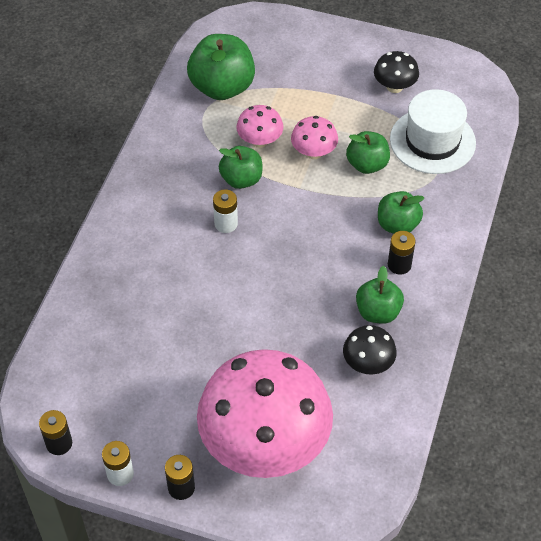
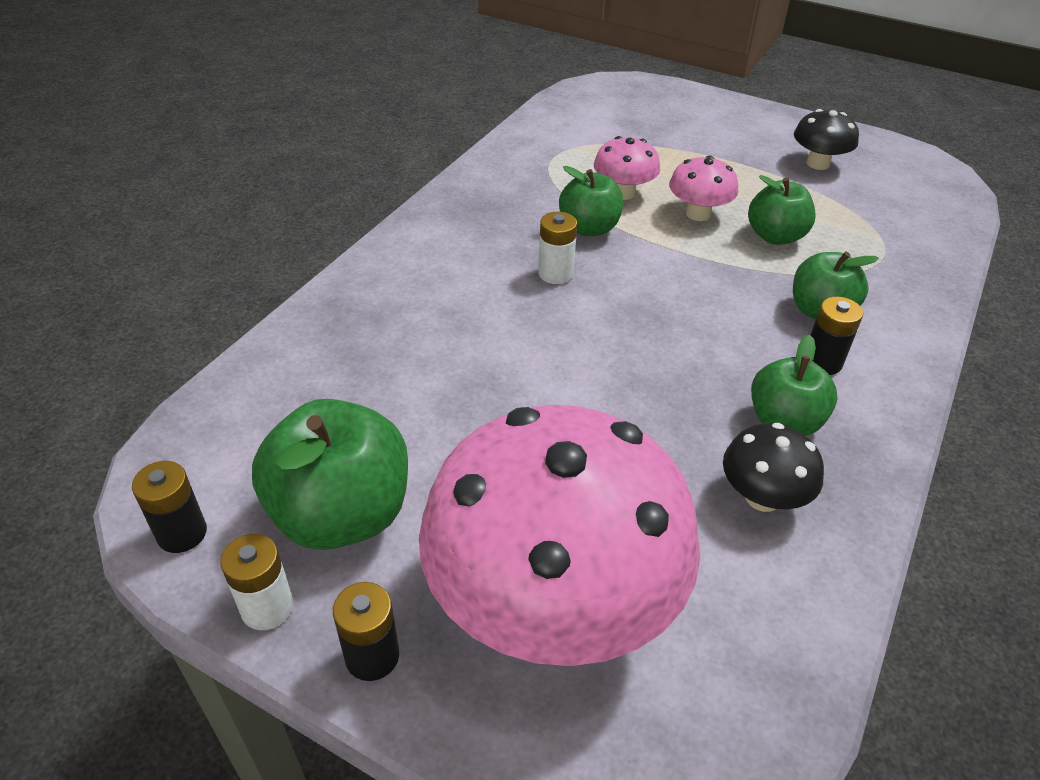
camera: 10 degrees right, 10 degrees down
(222, 87) = (583, 137): green apple -> green apple (341, 514)
(432, 141) = (873, 224): white hat -> none

